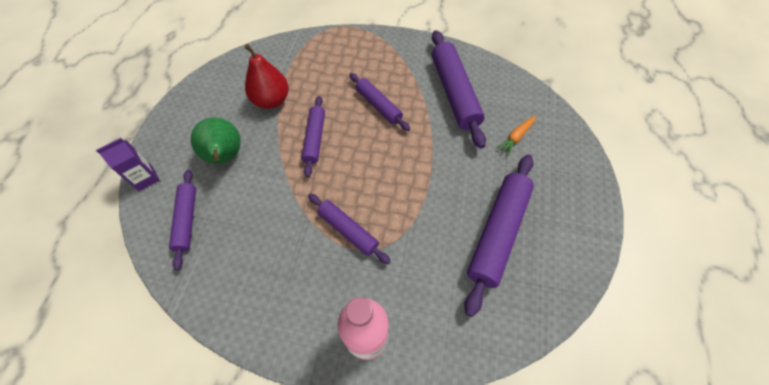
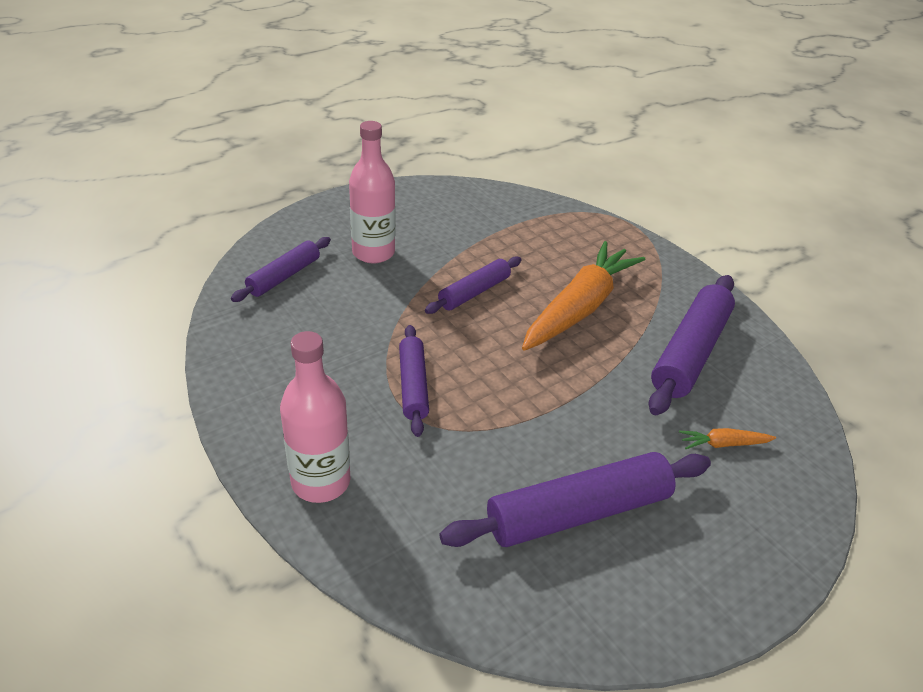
camera: 40 degrees right, 20 degrees down
(145, 178) = (290, 226): purple carton -> none
(225, 156) = (373, 253): green pear -> pink bottle
(271, 100) = (470, 237): red pear -> none
(378, 105) = (579, 308): purple rolling pin -> orange carrot

